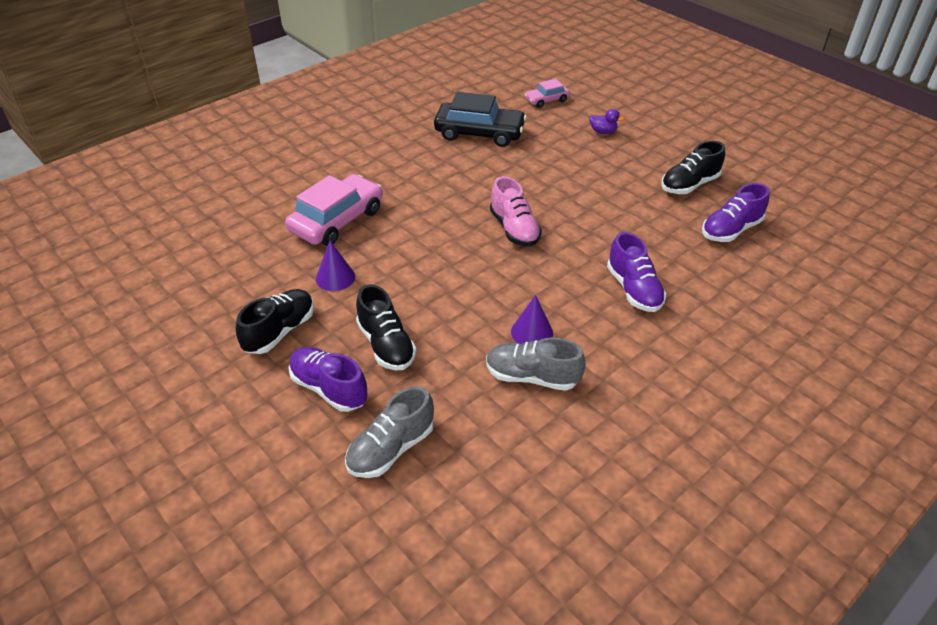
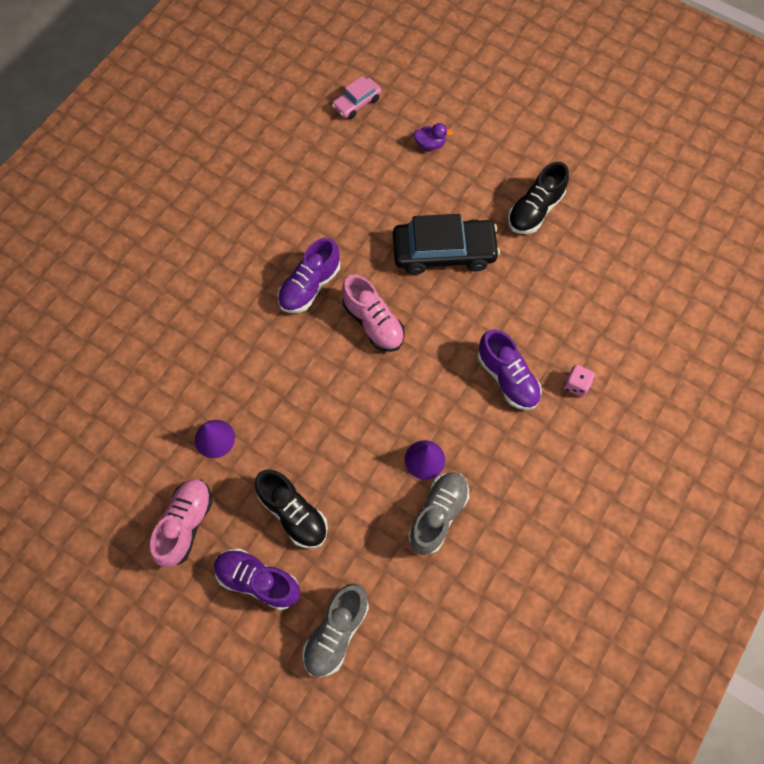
camera: 15 degrees left, 25 degrees up
(280, 331) = (186, 524): black shoe -> pink shoe
(337, 220) = (188, 357): pink car -> none
(479, 133) = (297, 179): black car -> black car (444, 252)
(532, 377) = (438, 515): grey shoe -> grey shoe turned 120 degrees clockwise
(704, 308) = (576, 385): none -> pink dice
(730, 230) = (585, 269): purple shoe -> purple shoe (310, 286)

